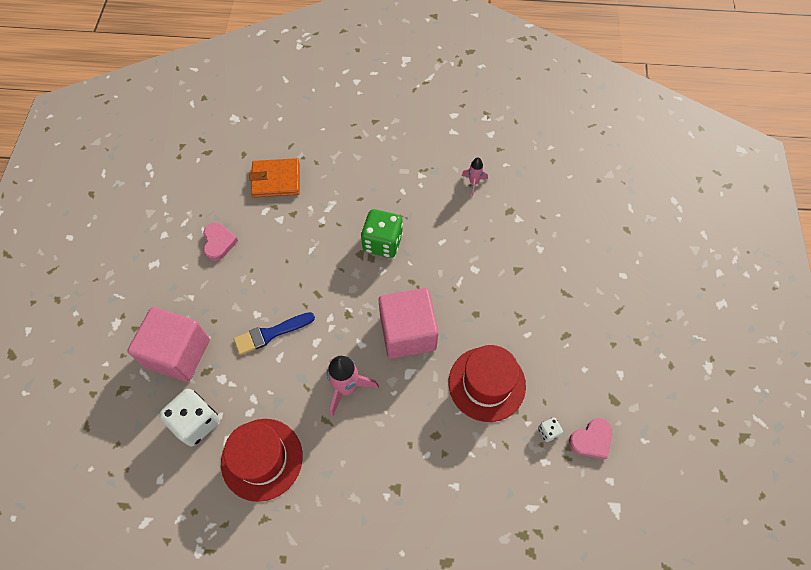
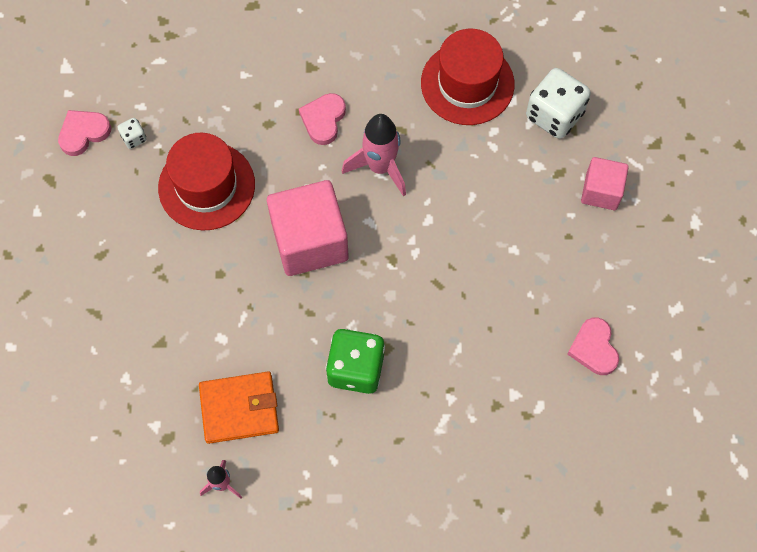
camera: 175 degrees right, 5 degrees up
(178, 353) = (601, 191): pink cube -> pink cube, size x0.57
(270, 334) = (489, 225): blue brush -> none
(276, 180) = (534, 463): orange wallet -> orange wallet (239, 409)
(389, 435) = (323, 120): none -> pink heart

